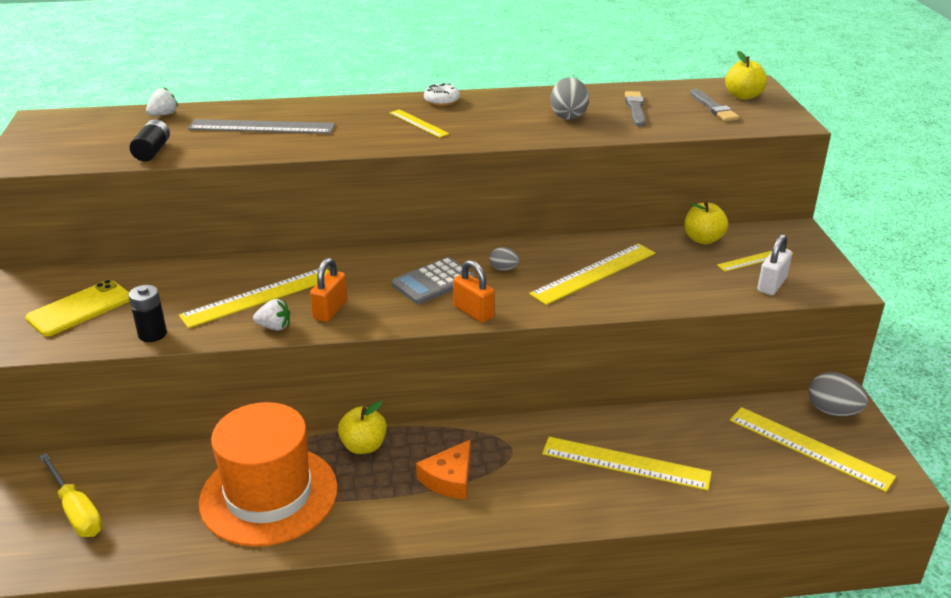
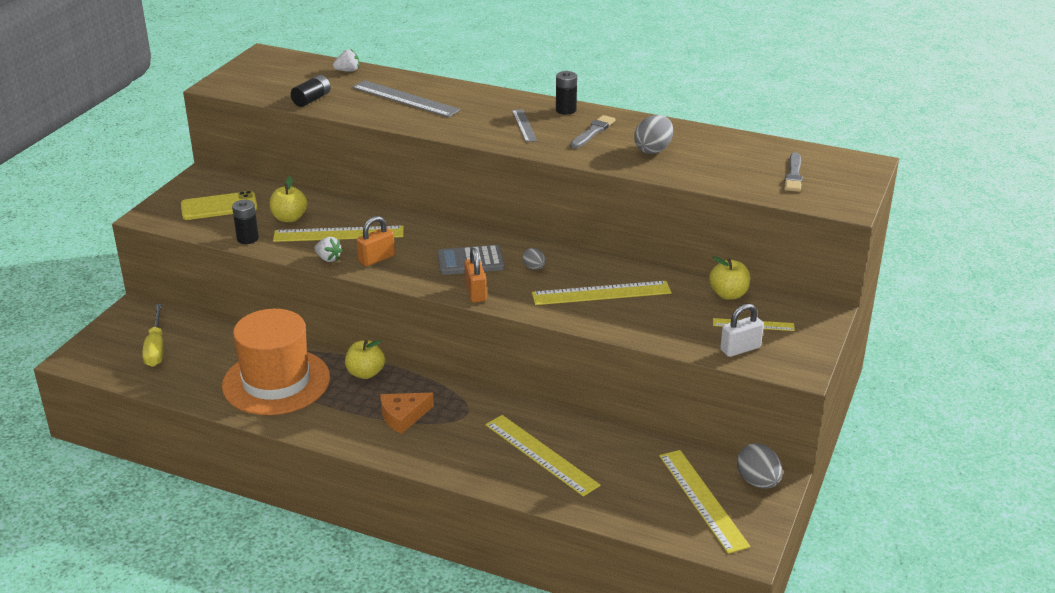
camera: 30 degrees right, 0 degrees up
(418, 123) = (524, 125): yellow ruler -> grey ruler
(442, 101) = (566, 110): white donut -> black battery
(635, 108) = (721, 158): grey brush -> grey brush (593, 132)
(743, 96) = (838, 171): yellow apple -> yellow apple (289, 218)

